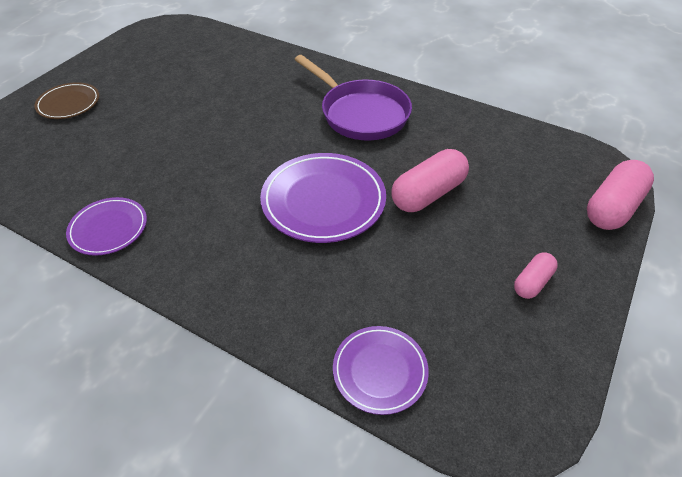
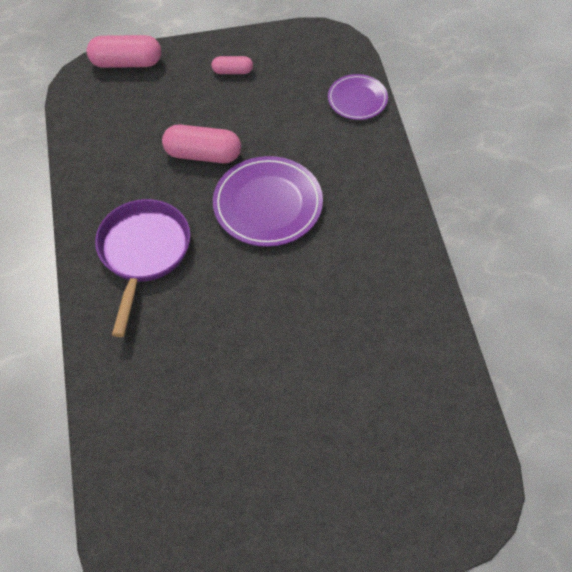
camera: 130 degrees left, 10 degrees up
(69, 104) = (350, 501): brown plate -> none
(108, 228) = (420, 303): purple plate -> none

